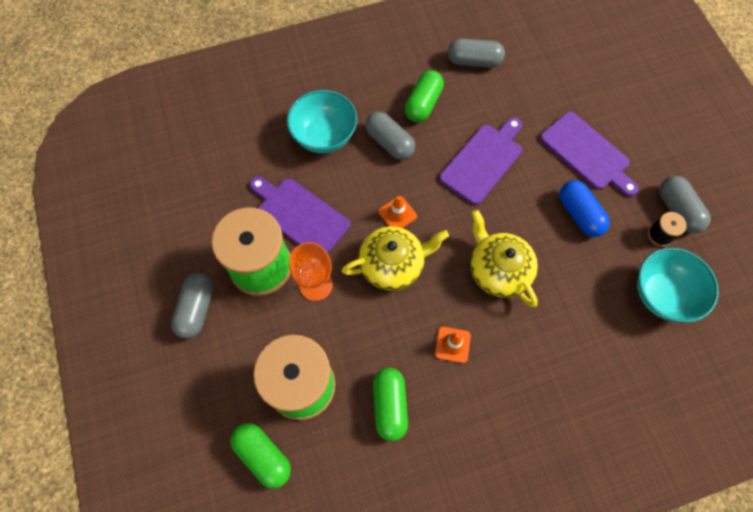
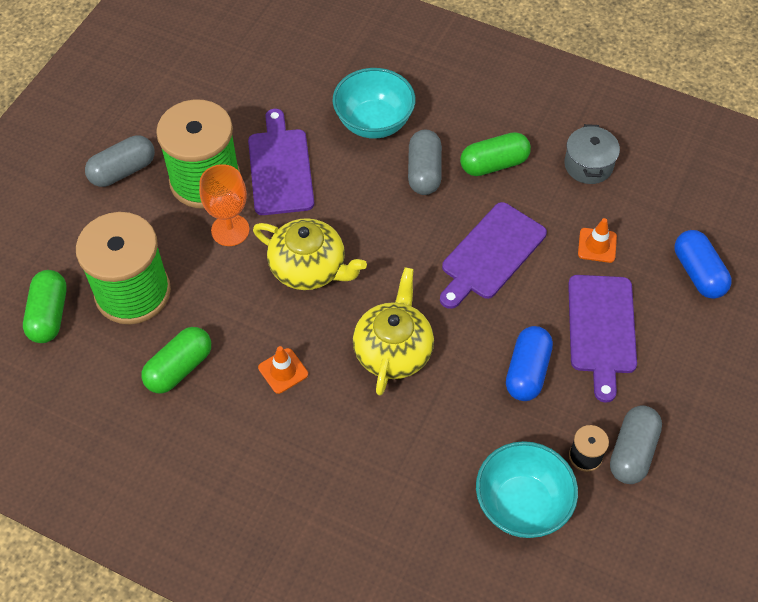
camera: 45 degrees right, 10 degrees down
(397, 214) = (361, 233): orange traffic cone -> orange traffic cone (597, 245)
(474, 61) = (588, 165): grey capsule -> grey pot
(483, 161) = (491, 254): purple cutting board -> purple cutting board turned 135 degrees clockwise
(596, 77) = (698, 273): none -> blue capsule

